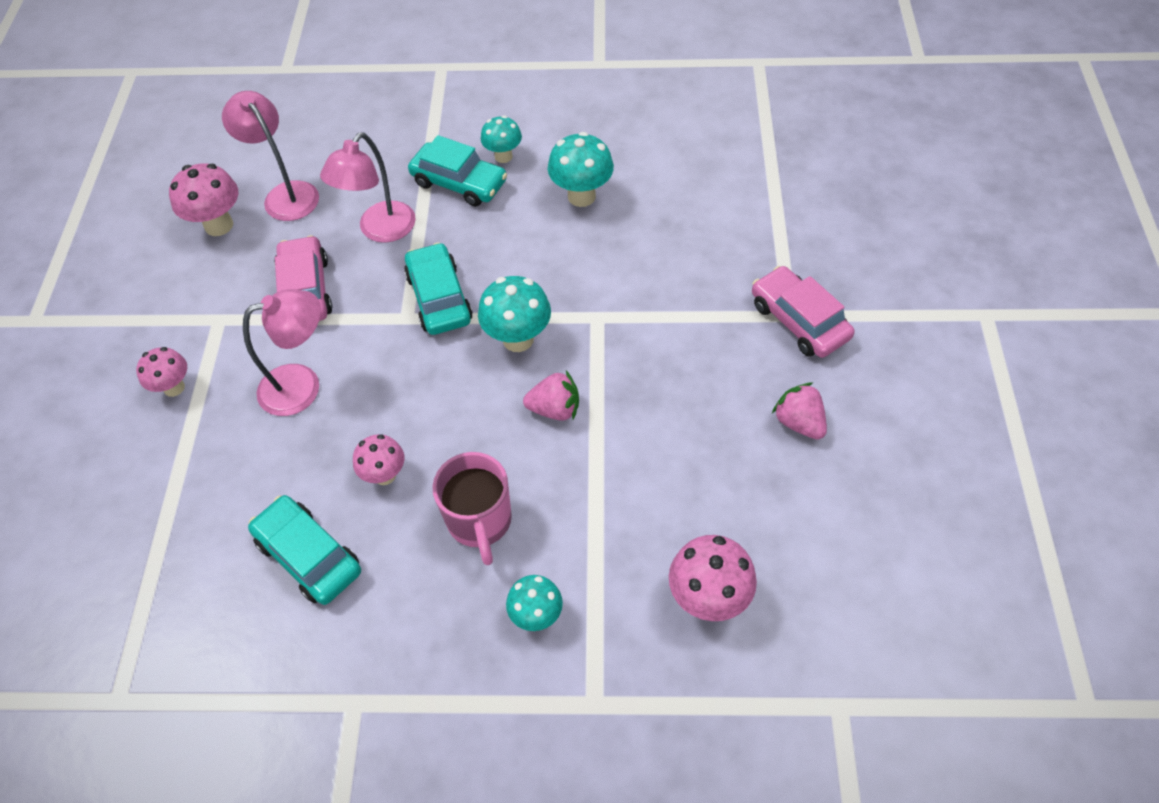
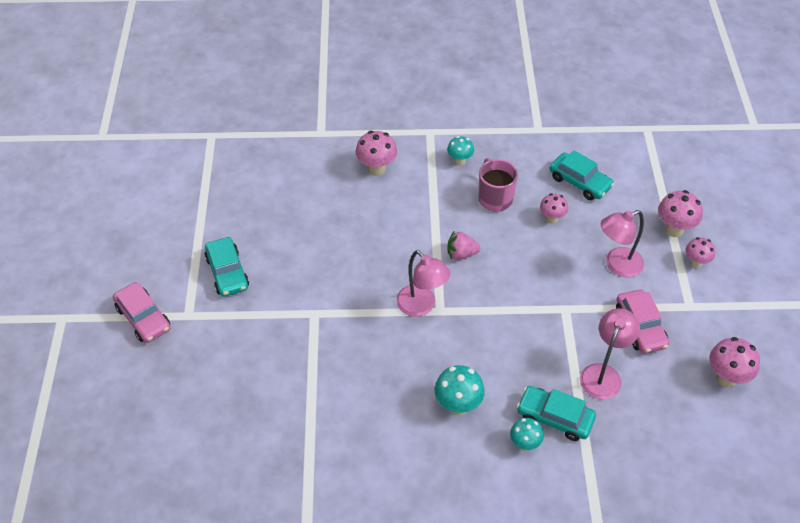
camera: 175 degrees right, 5 degrees down
(179, 449) = (674, 229): none -> pink mushroom
(286, 194) = (687, 406): pink lamp -> pink lamp (421, 306)
(439, 298) = (547, 322): turquoise car -> turquoise car (227, 272)
(518, 339) = (489, 295): turquoise mushroom -> none
(799, 320) = (309, 309): pink car -> pink car (143, 318)
(799, 422) = (319, 249): pink strawberry -> none

